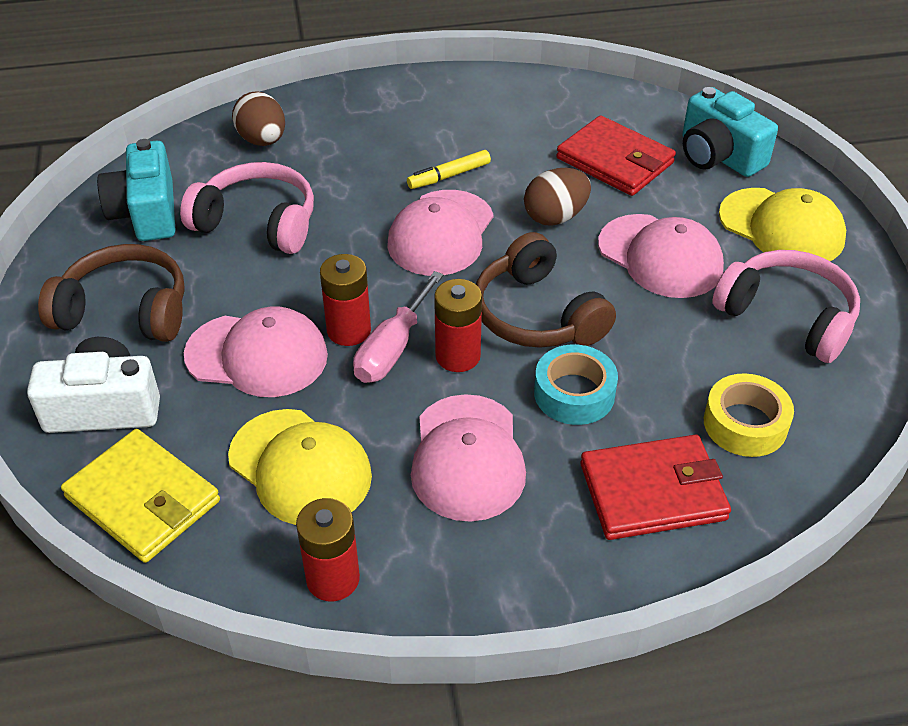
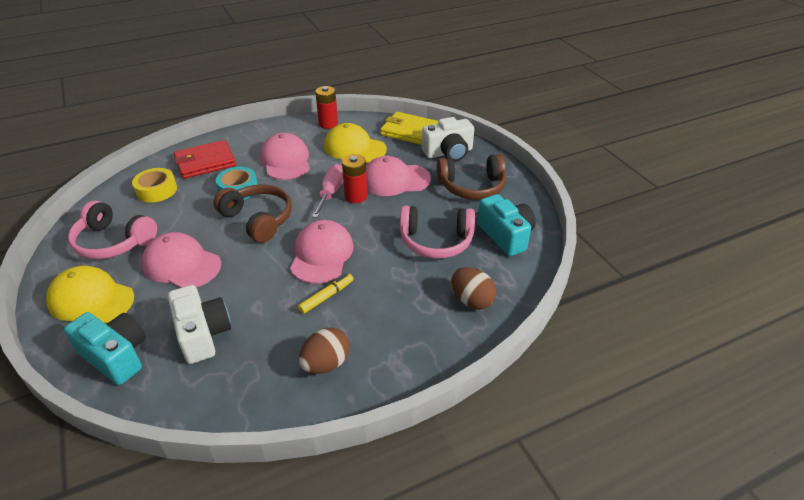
camera: 165 degrees right, 5 degrees down
(458, 356) = (297, 195): red battery -> none
(555, 217) = (249, 279): brown egg -> brown egg (326, 364)
(615, 161) = (202, 334): red wallet -> white camera

